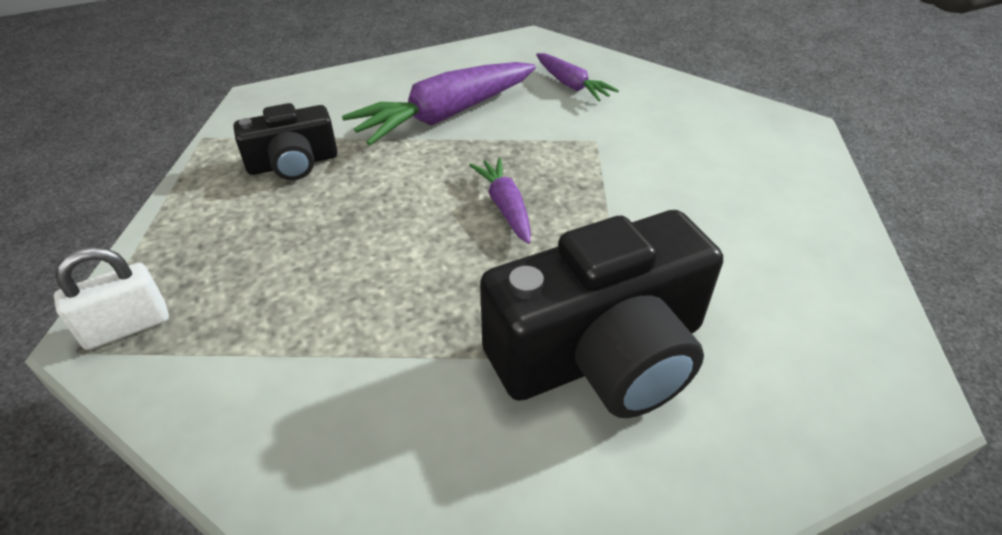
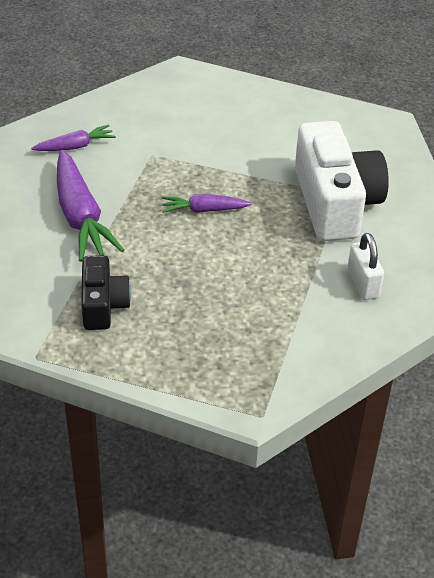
camera: 75 degrees left, 0 degrees up
(127, 327) = (249, 392): white padlock -> white padlock (363, 284)
(601, 353) = (335, 203): black camera -> white camera

